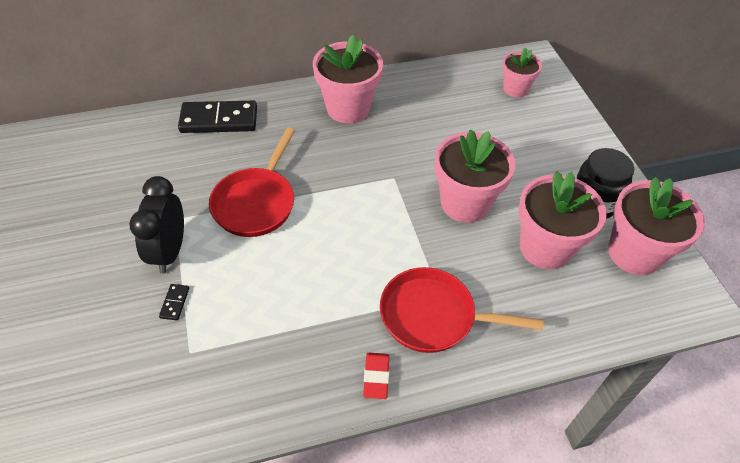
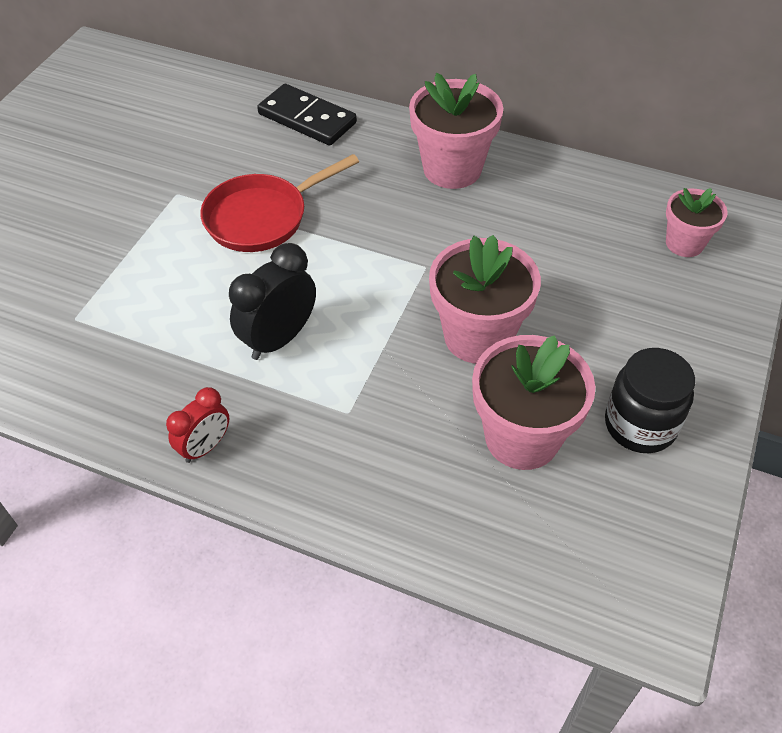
camera: 40 degrees right, 0 degrees up
(170, 251) = (144, 220): black clock -> black clock (279, 339)
(174, 303) = (104, 268): black domino -> none
(376, 377) = (205, 447): red eraser -> red clock
(433, 316) = (320, 428): red pan -> none
(634, 253) = (631, 512): pink flower pot -> none

